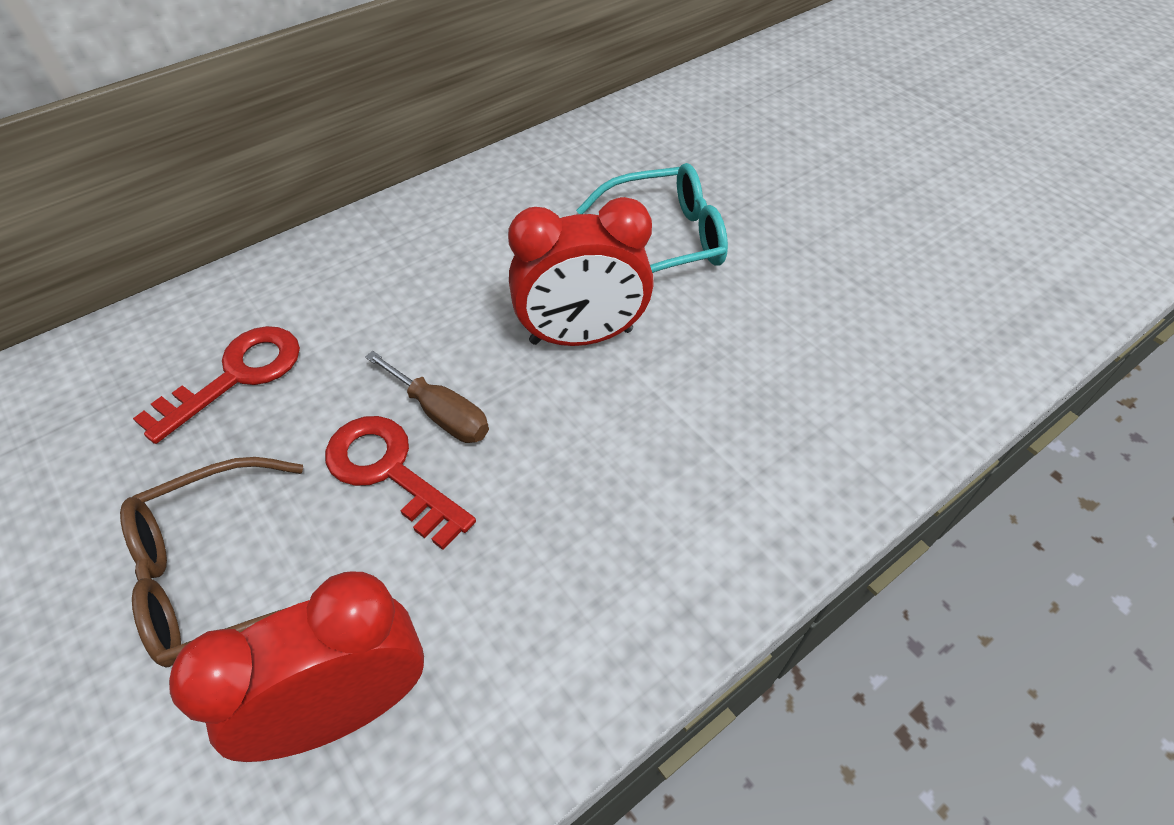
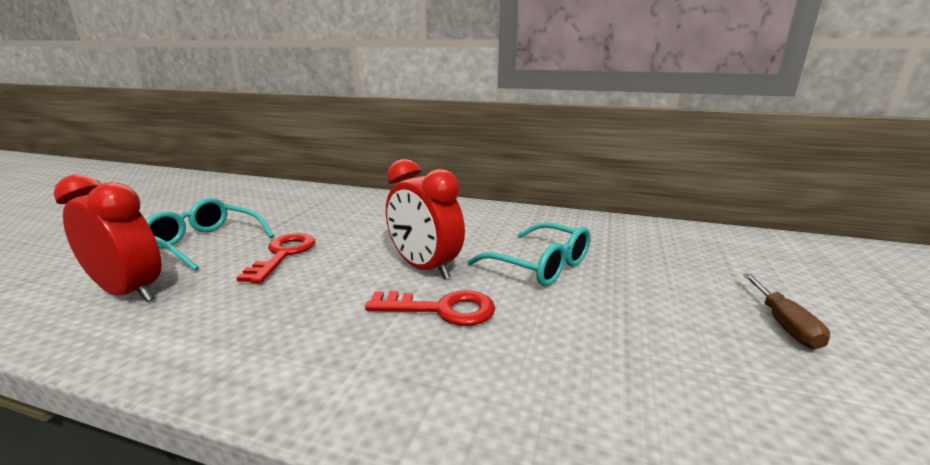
camera: 55 degrees right, 30 degrees down
(219, 573) = (205, 243): brown glasses -> turquoise glasses
(236, 376) = (318, 211): red key -> red key (441, 309)
(441, 414) = (331, 253): brown screwdriver -> brown screwdriver (784, 325)

